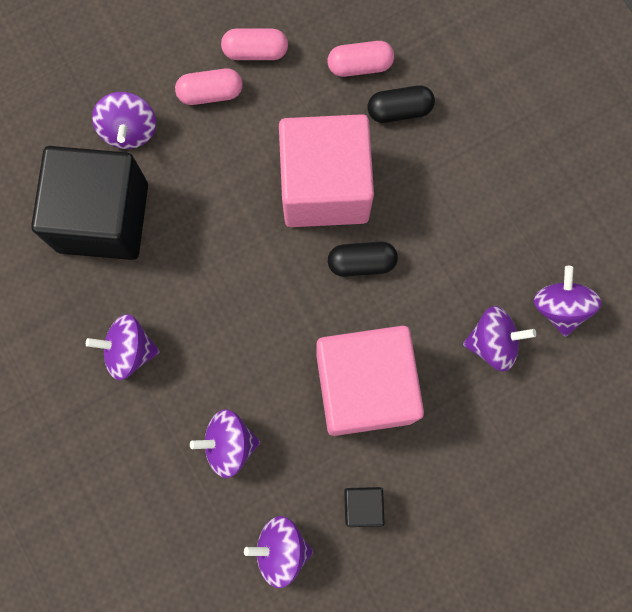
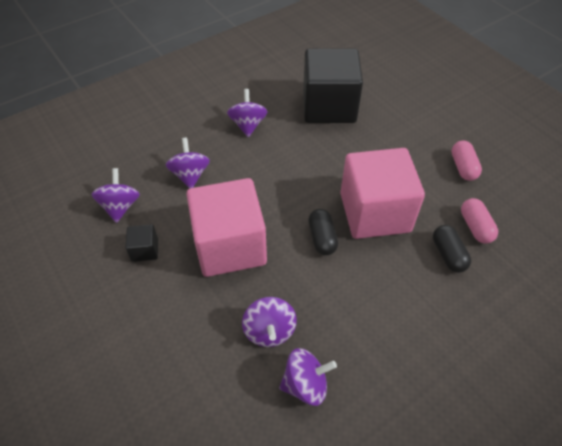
camera: 85 degrees right, 25 degrees down
(129, 130) = (387, 112): purple spinning top -> none
(210, 93) = (424, 147): pink capsule -> none

